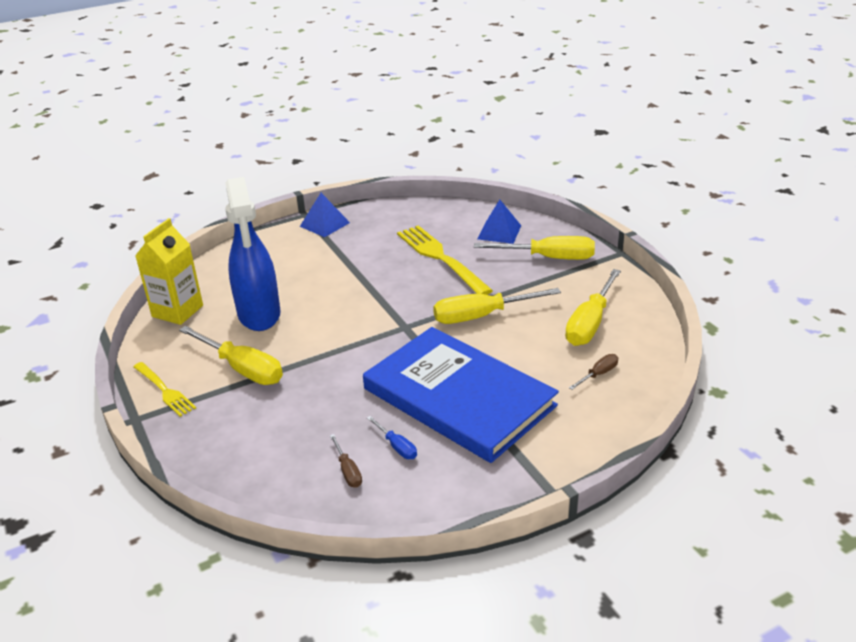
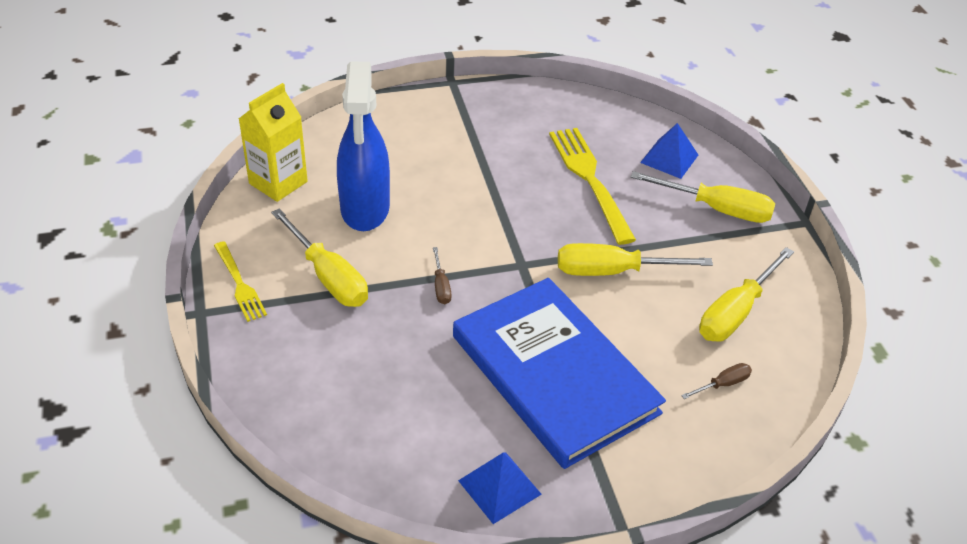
camera: 10 degrees right, 10 degrees up
(325, 224) = (470, 101): blue pyramid -> blue pyramid (499, 487)
(348, 471) = (406, 437): brown screwdriver -> brown screwdriver (441, 286)
(397, 446) = (467, 420): blue screwdriver -> none

